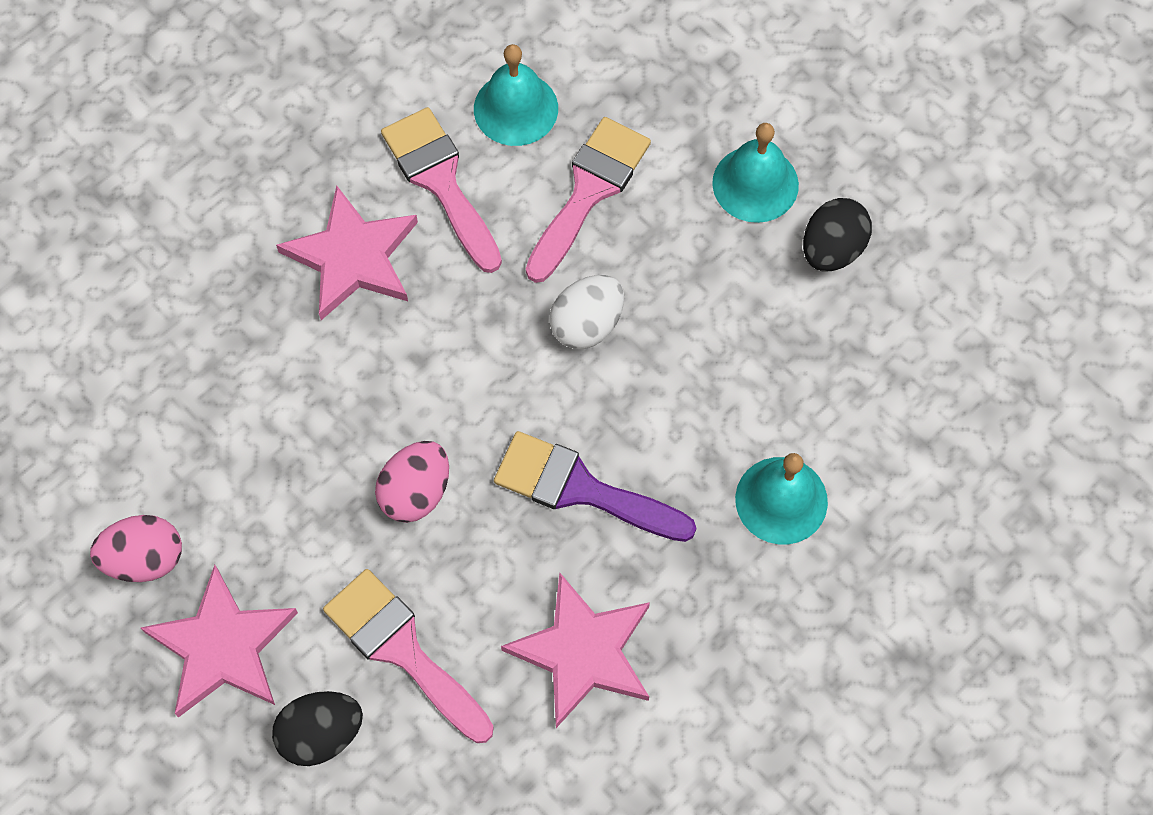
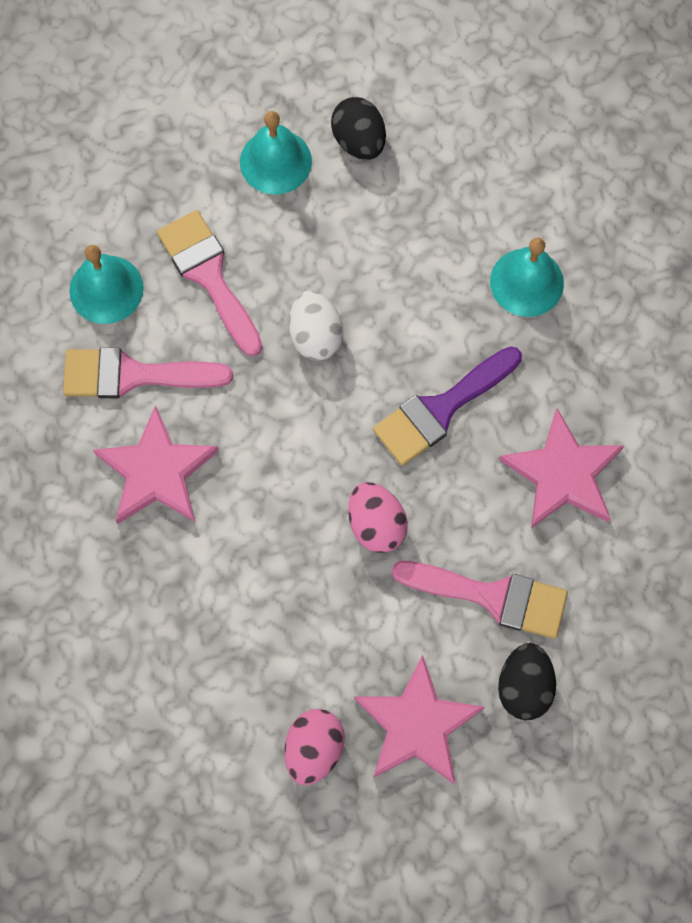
camera: 60 degrees left, 5 degrees up
(402, 650) = (492, 596): pink brush -> pink brush turned 150 degrees counterclockwise

